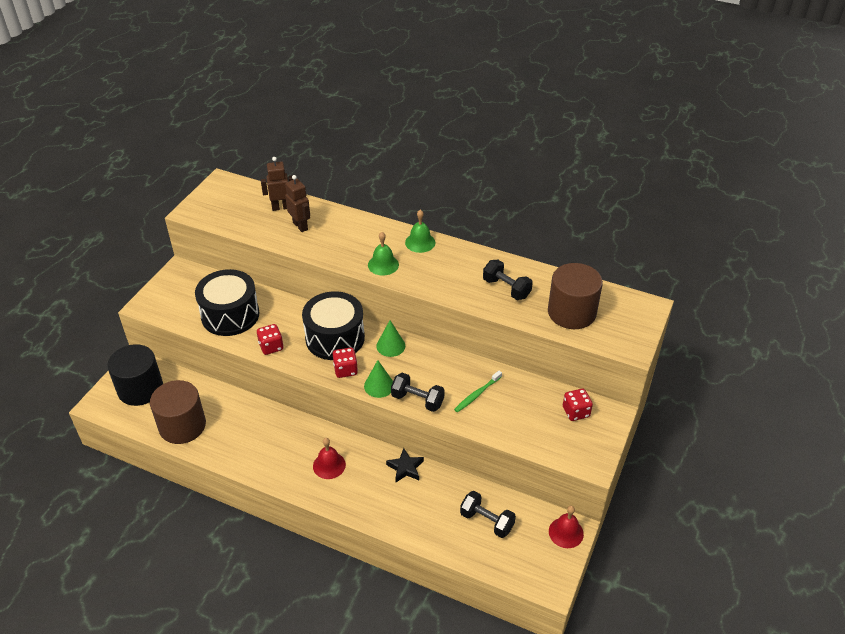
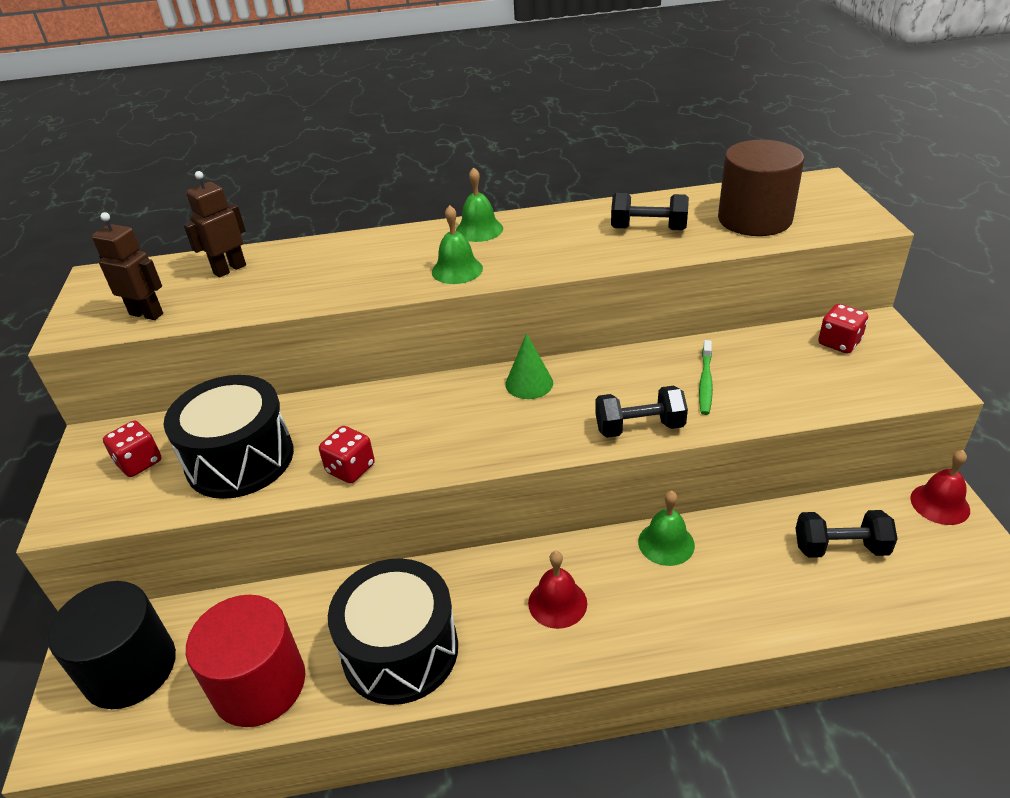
camera: 30 degrees left, 5 degrees down
(182, 426) = (259, 684): brown cylinder -> red cylinder
(300, 226) = (283, 277): brown robot -> brown robot (147, 314)
(335, 338) = (439, 411): black drum -> black drum (400, 650)
(345, 370) = (498, 442): red dice -> red dice (139, 462)
(379, 386) = (567, 437): green cone -> none
(405, 468) = (666, 543): black star -> green bell

